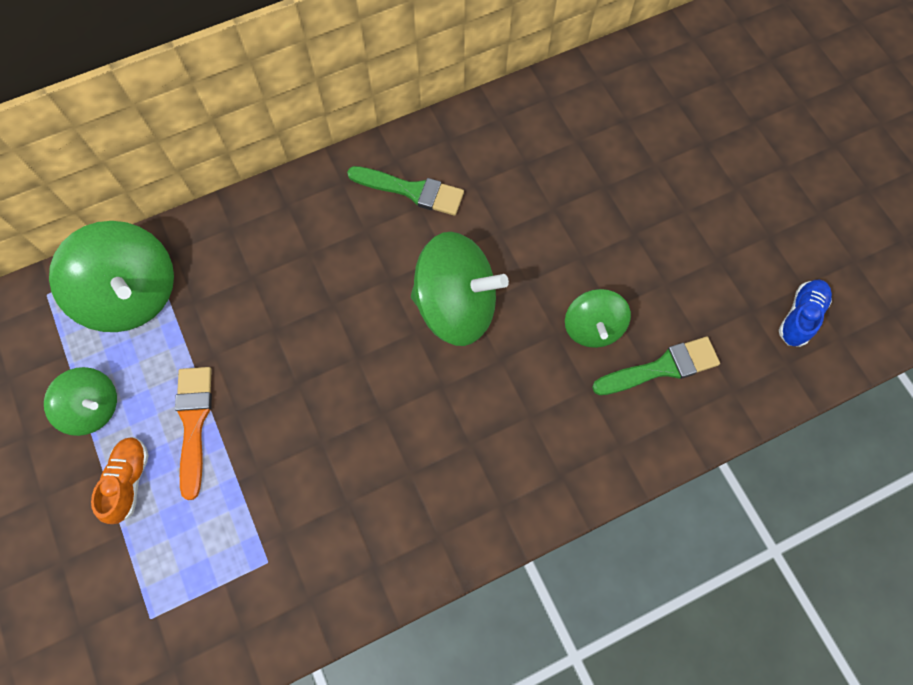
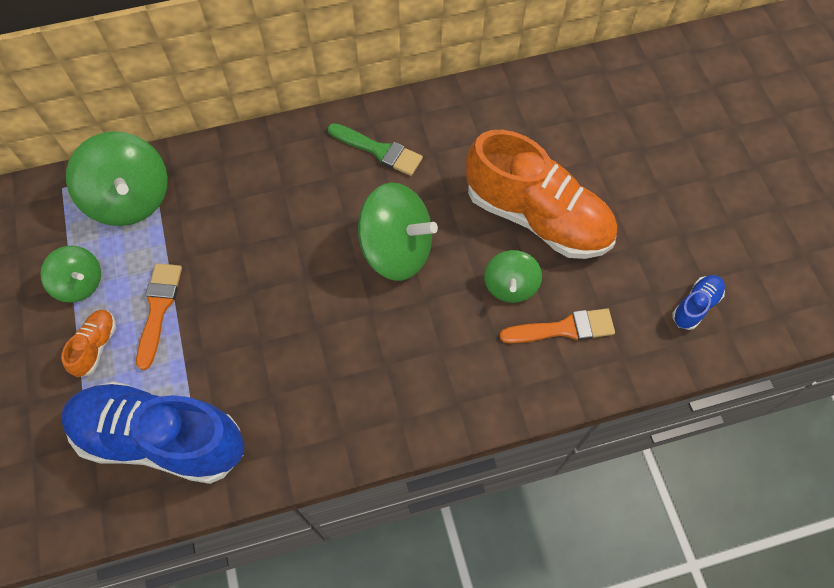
camera: 10 degrees right, 5 degrees down
(230, 578) = (161, 439): none -> blue shoe
(606, 241) = (537, 217): none -> orange shoe
(662, 367) = (563, 328): green brush -> orange brush

